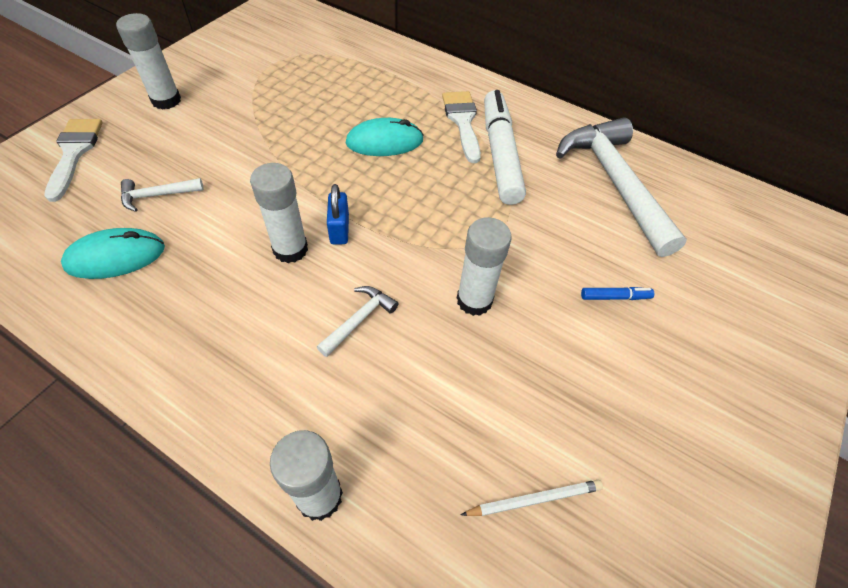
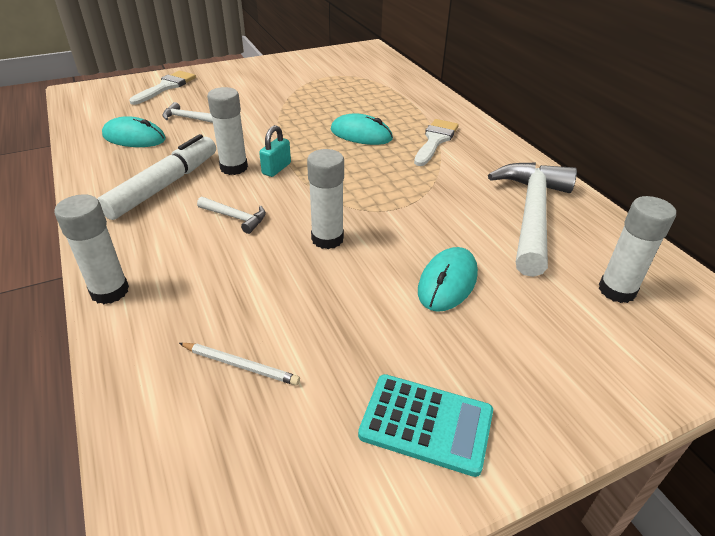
camera: 35 degrees right, 15 degrees down
(166, 100) = (242, 77): white glue stick -> white glue stick (617, 290)
(339, 229) = (276, 169): blue padlock -> turquoise padlock
(359, 320) = (235, 217): white hammer -> white hammer turned 45 degrees clockwise
(500, 154) = (445, 167): white marker -> white marker (164, 186)
(615, 297) = (447, 282): blue marker -> turquoise mouse
(720, 458) = (426, 424): none -> turquoise calculator

